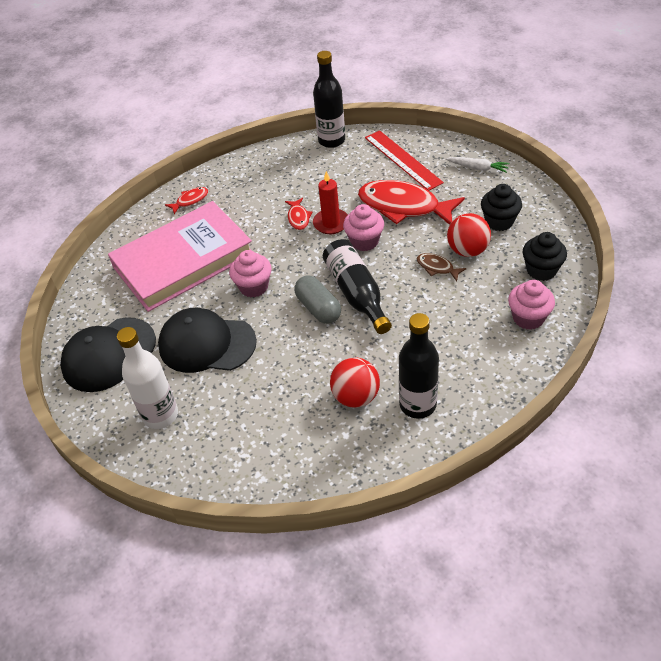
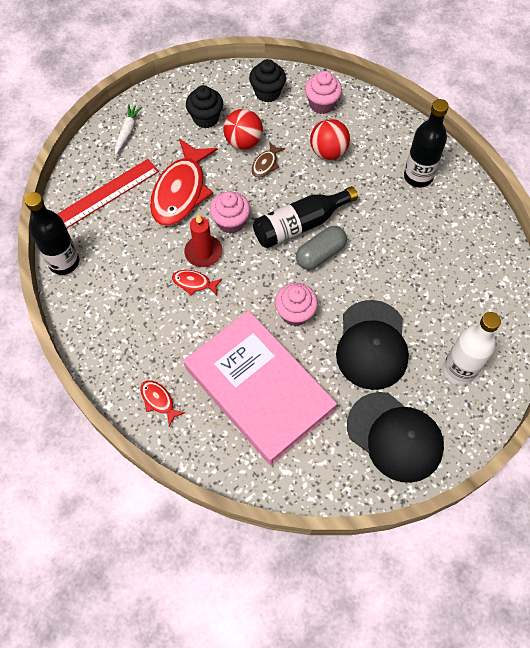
camera: 100 degrees left, 15 degrees up
(298, 218) = (194, 283): red fish -> red fish turned 150 degrees counterclockwise
(356, 396) = (416, 219): red ball -> red ball (328, 152)

